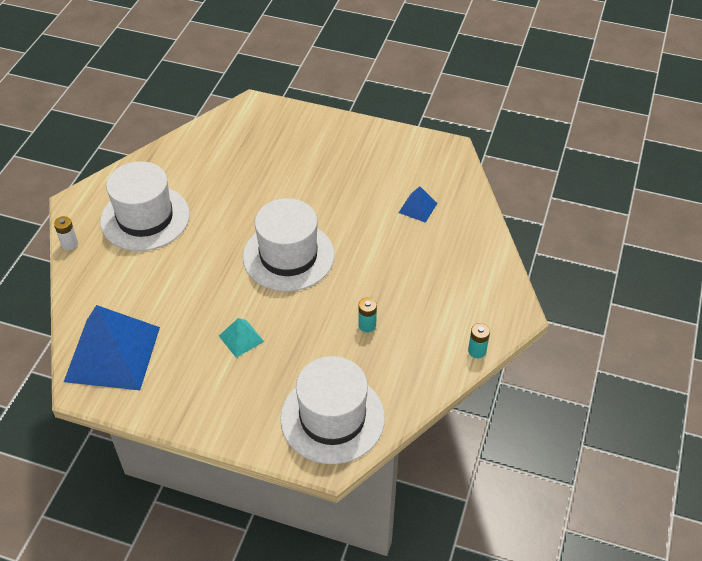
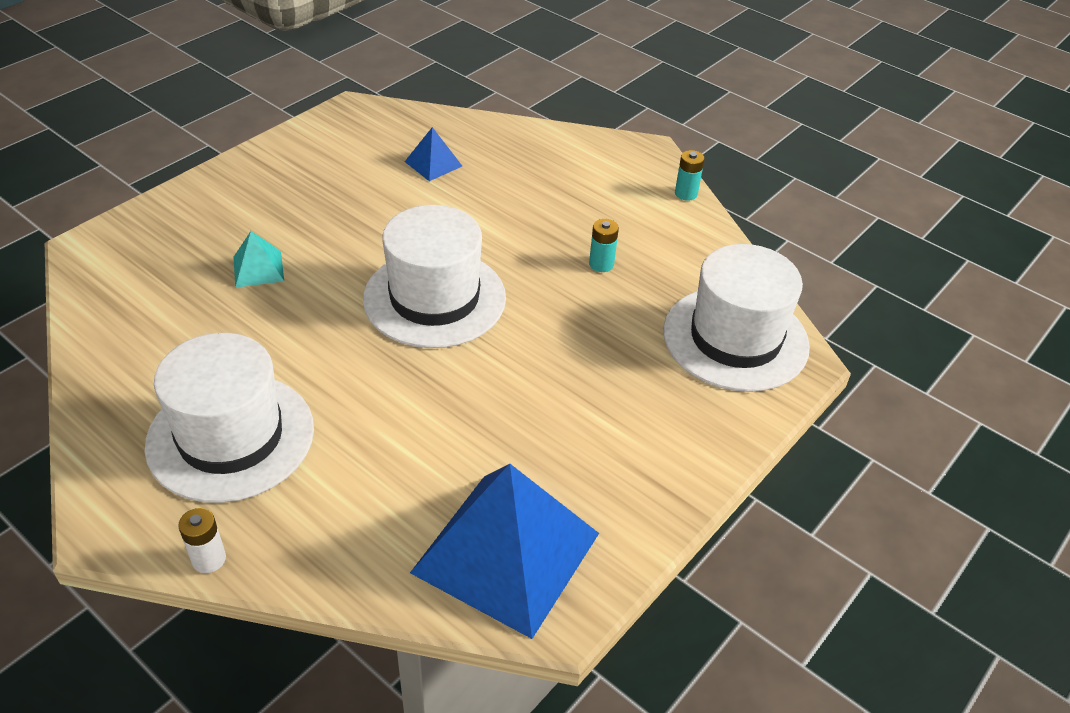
camera: 70 degrees left, 5 degrees down
(241, 338) = (558, 388): turquoise pyramid -> turquoise pyramid (258, 268)

